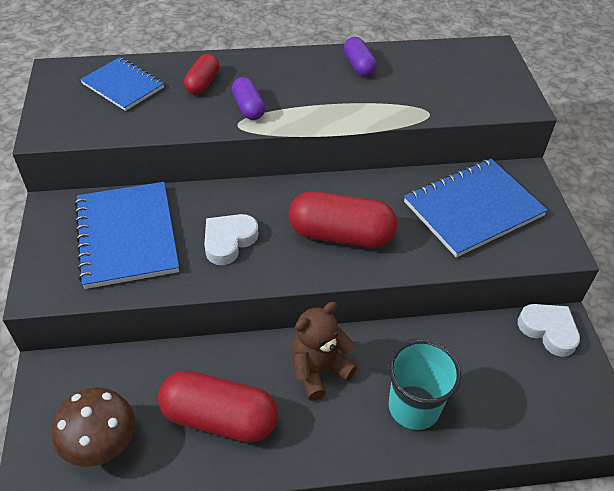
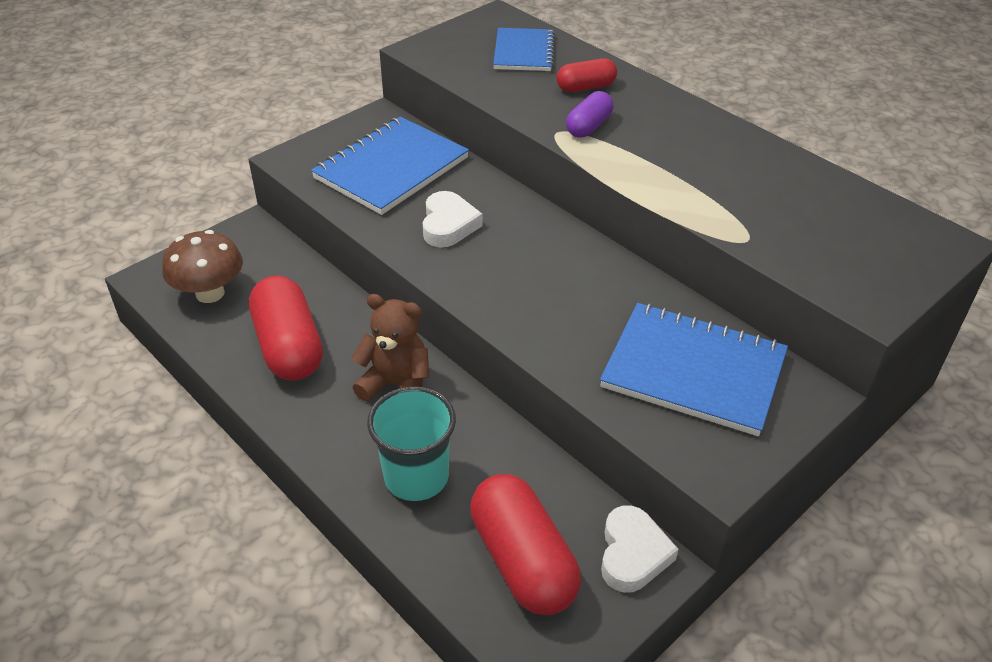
camera: 55 degrees right, 5 degrees down
(229, 241) = (448, 225): white heart -> white heart turned 90 degrees clockwise
(341, 235) = (537, 289): red capsule -> red capsule (523, 561)
(359, 66) = (753, 160): purple capsule -> none

